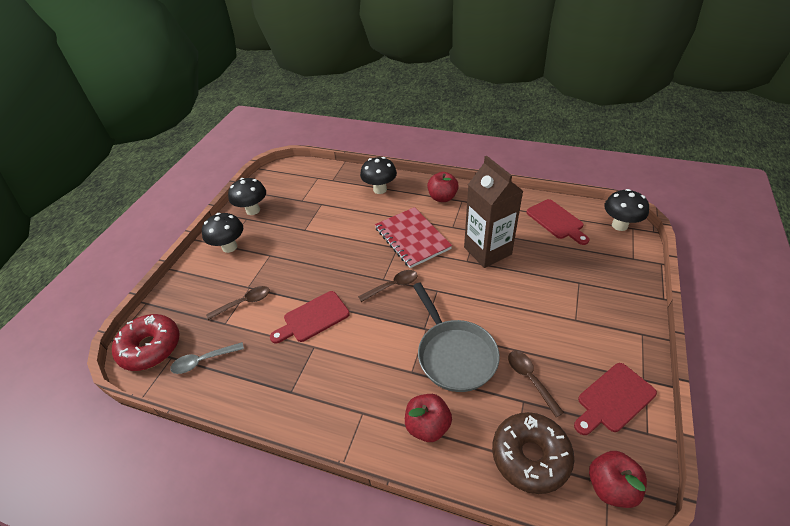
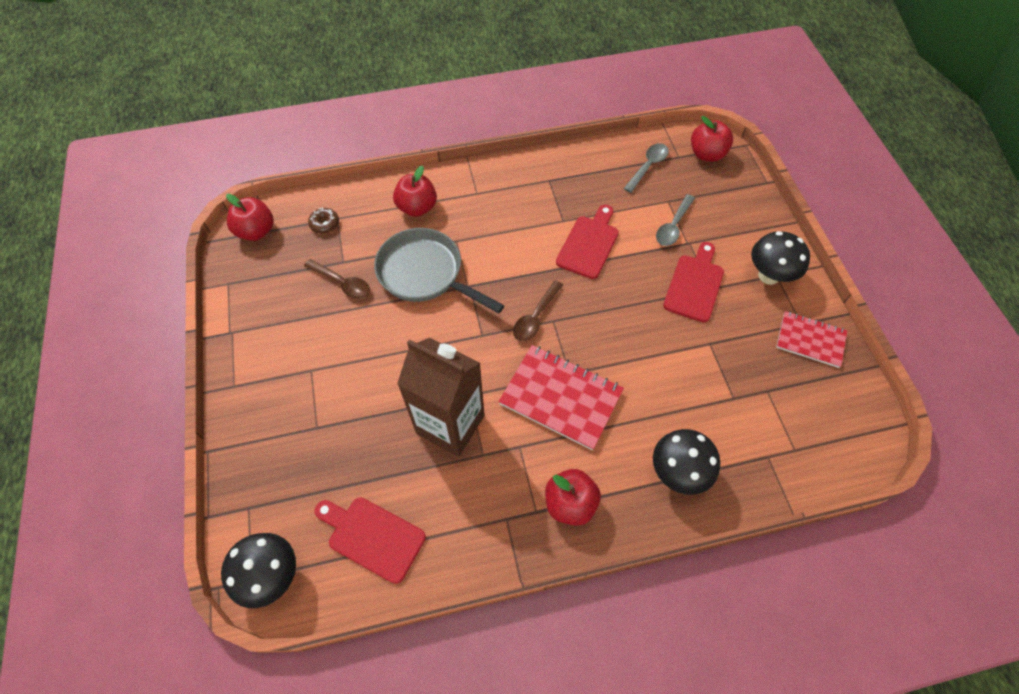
camera: 145 degrees right, 15 degrees up
(150, 347) = (706, 154): red donut -> red apple
(244, 303) = (673, 226): brown spoon -> grey spoon
(253, 210) = (810, 340): black mushroom -> red notebook
(530, 456) = (324, 224): brown donut -> brown donut, size x0.44
(613, 399) = (260, 299): red cutting board -> red cutting board (694, 285)

